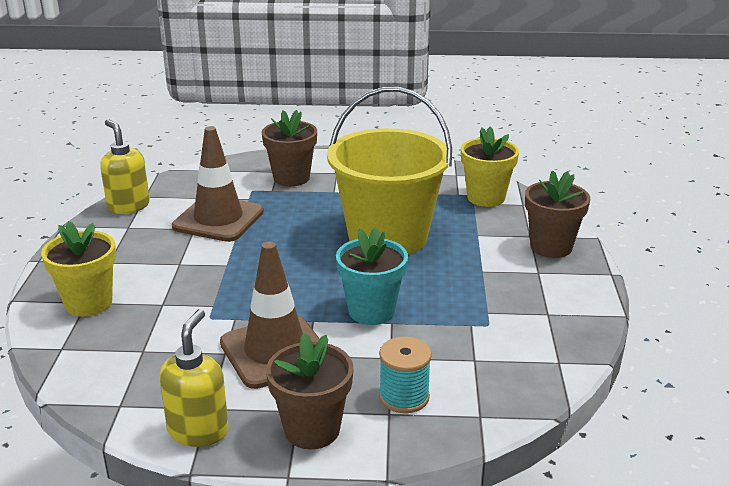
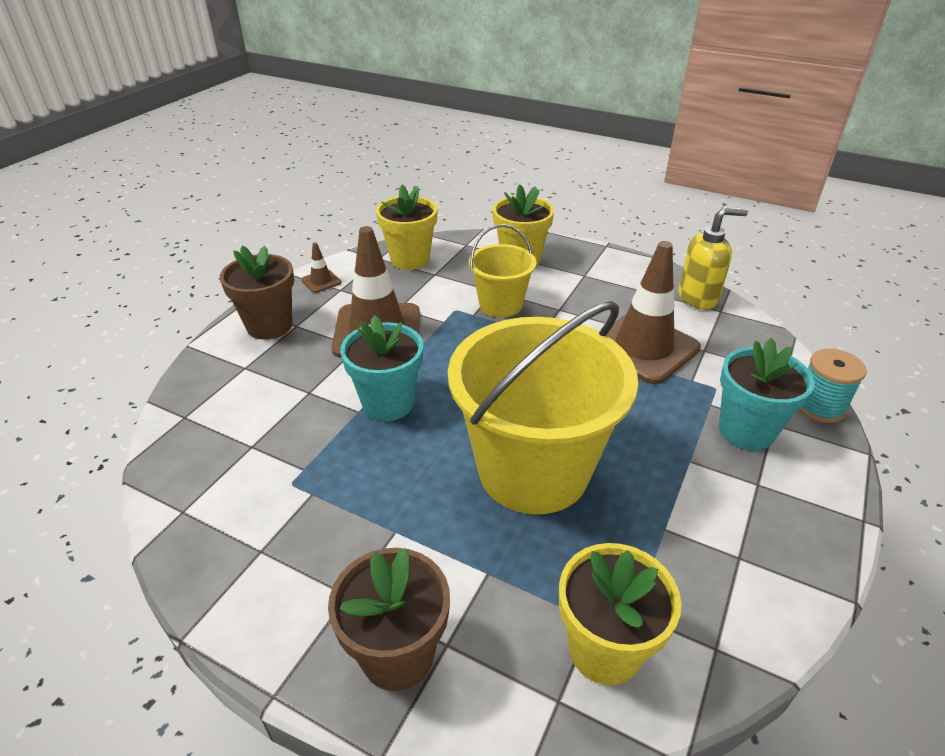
camera: 115 degrees right, 10 degrees up
(115, 378) = (410, 259): none -> yellow flower pot
(188, 294) = (501, 304): none -> yellow bucket
(198, 430) = (321, 281): yellow soap dispenser -> brown traffic cone
(291, 178) = (746, 431): brown flower pot -> turquoise flower pot
(404, 397) = (253, 381): turquoise spool -> turquoise spool (819, 406)

